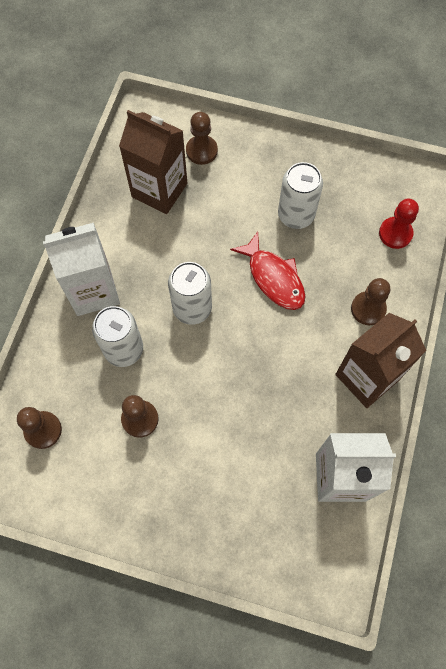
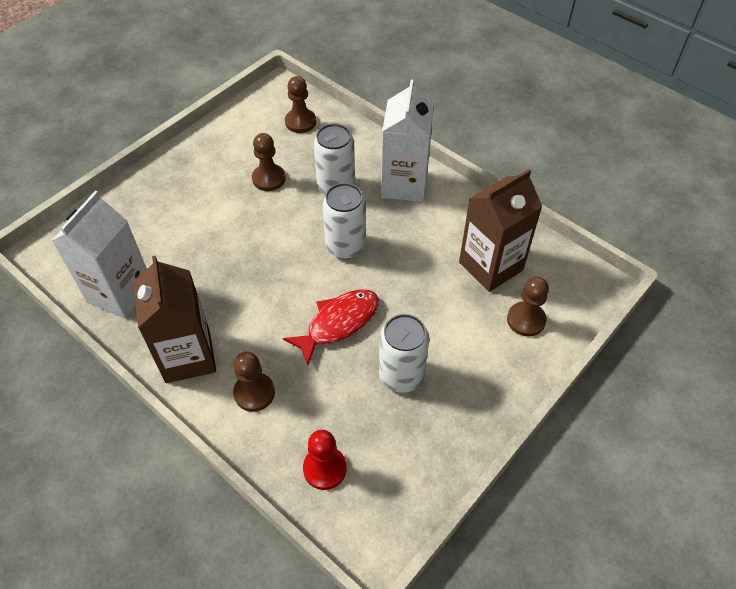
camera: 115 degrees right, 15 degrees down
(273, 278) = (339, 323): red fish -> red fish turned 150 degrees clockwise

